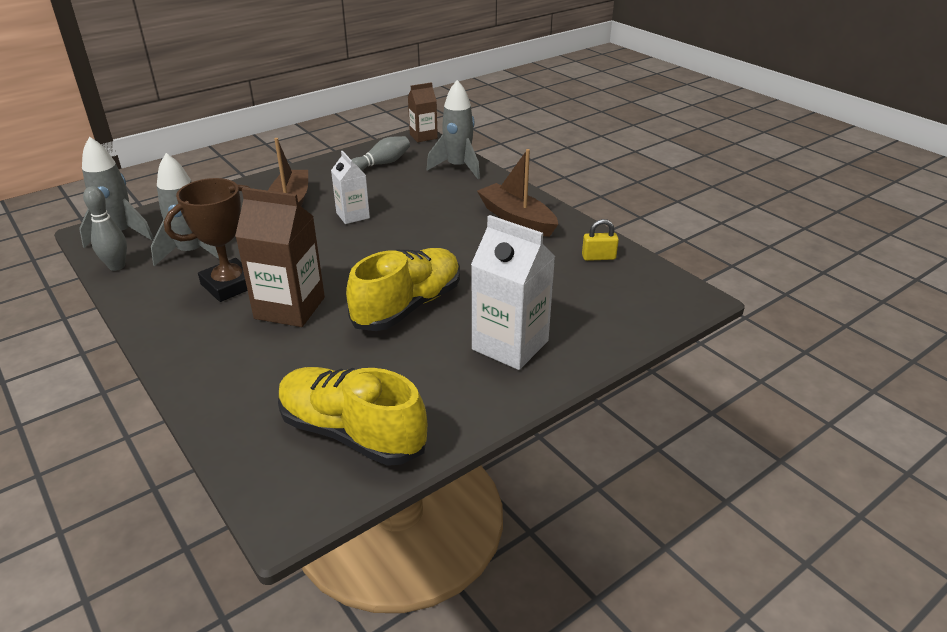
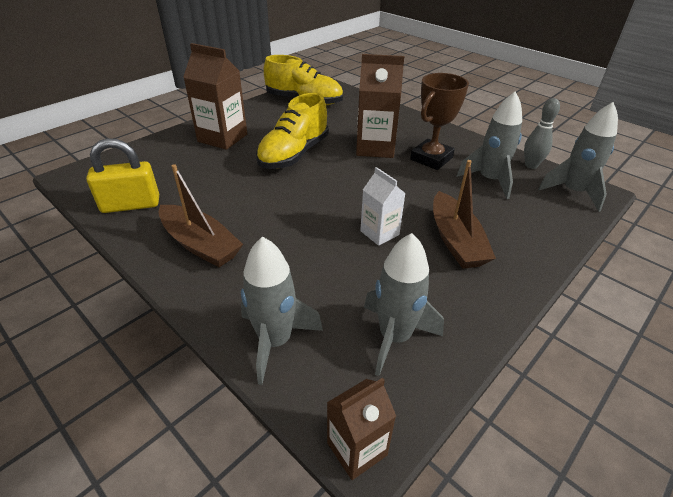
camera: 170 degrees right, 5 degrees up
(381, 164) = (394, 337): grey bowling pin -> grey rocket
(510, 345) = (222, 138): white carton -> brown carton
(598, 257) = (131, 205): yellow padlock -> yellow padlock, size x1.82

